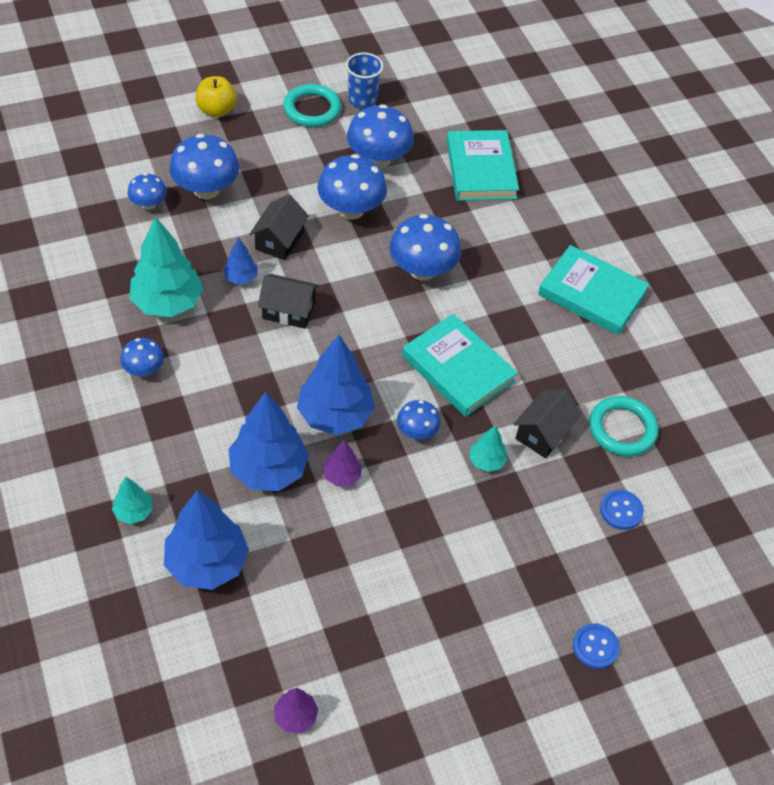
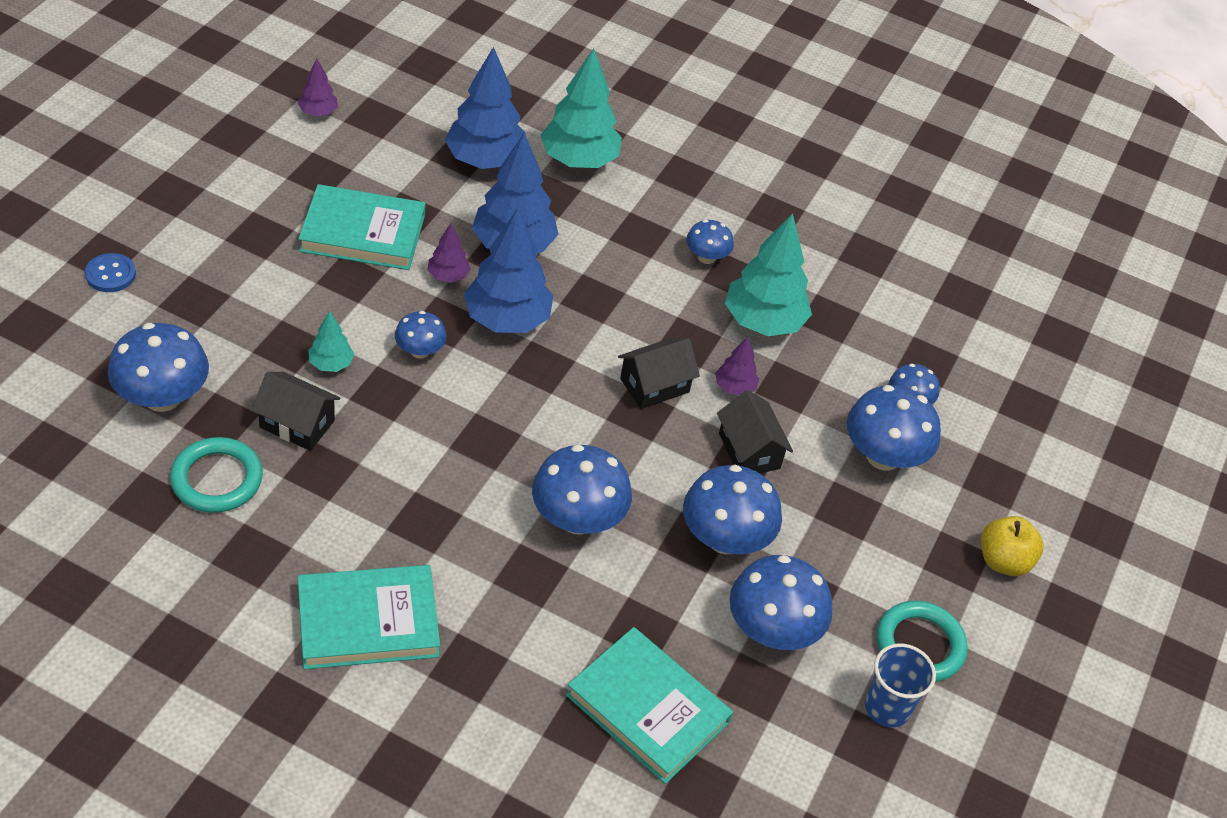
camera: 135 degrees right, 5 degrees down
(134, 512) = (579, 160): turquoise tree -> turquoise tree, size x2.03
(240, 278) = (734, 387): blue tree -> purple tree
(458, 369) = (438, 434): turquoise book -> turquoise book (363, 233)
(543, 433) = (297, 424): black house -> black house turned 60 degrees counterclockwise
(621, 511) = (162, 397): blue button -> blue mushroom

